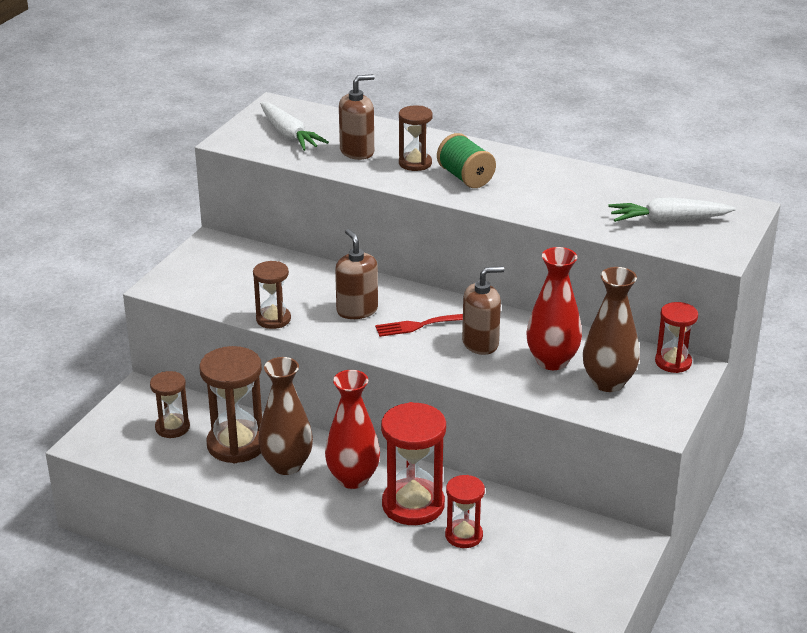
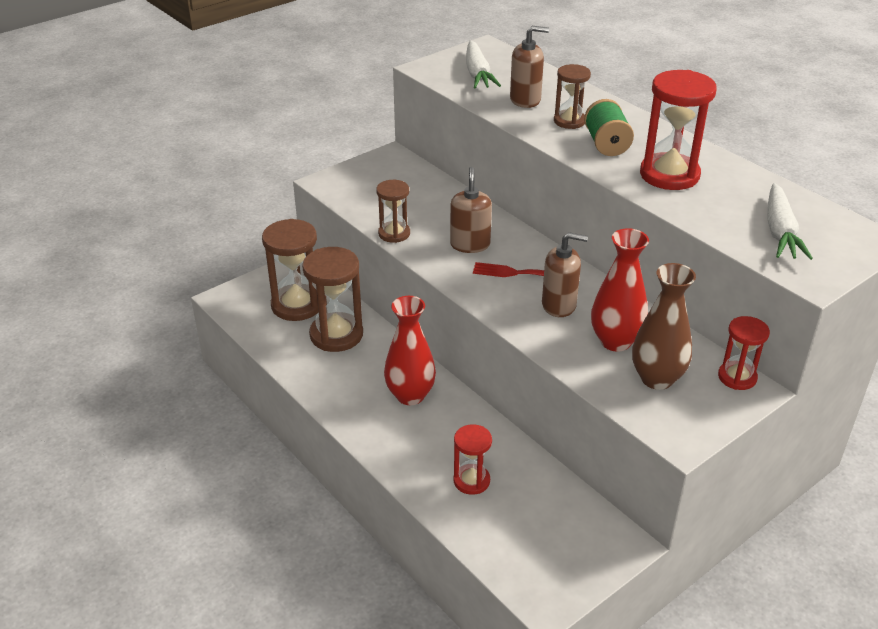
camera: 25 degrees right, 5 degrees up
(172, 427) = (297, 305): brown hourglass -> brown hourglass, size x1.70
(287, 465) = (364, 365): brown vase -> none
(413, 505) = (445, 436): red hourglass -> red hourglass (669, 175)
(668, 221) = (780, 232): white carrot -> white carrot turned 105 degrees counterclockwise

